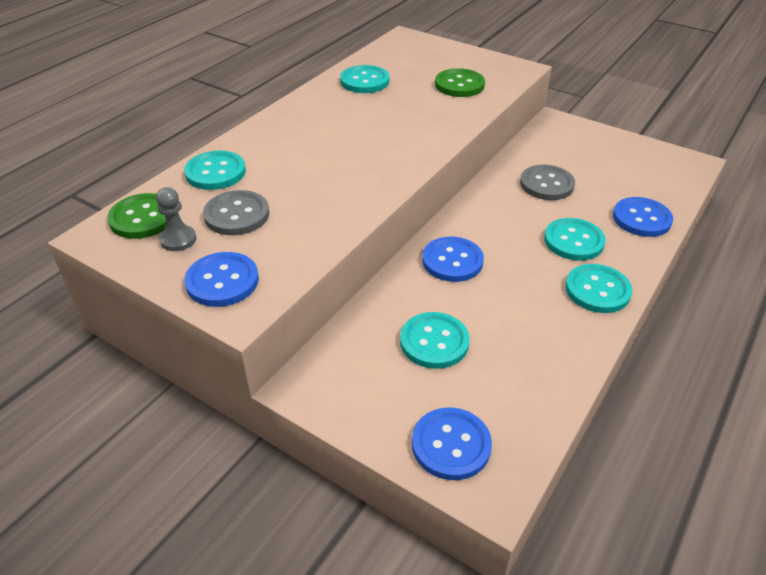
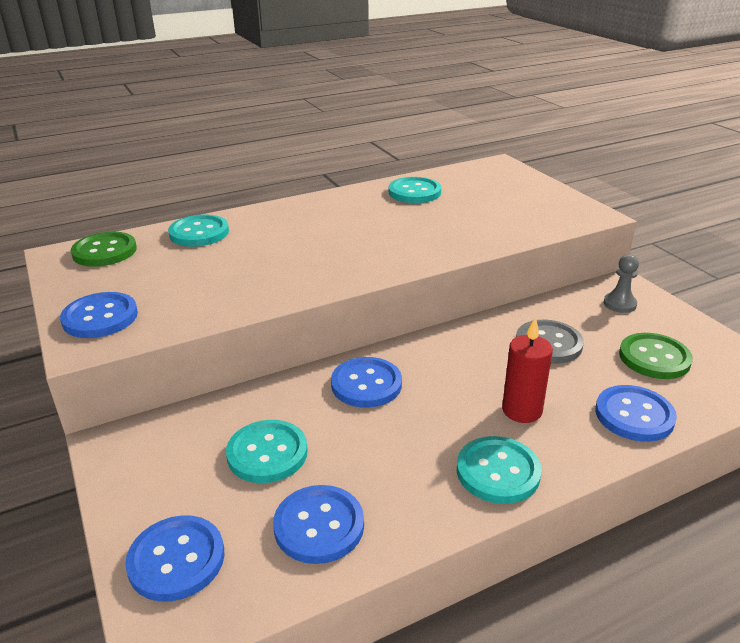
camera: 30 degrees right, 10 degrees down
(178, 240) = (109, 275): grey pawn -> grey pawn (619, 304)
(237, 215) = (175, 270): grey button -> none
(459, 85) = (507, 215): green button -> green button (654, 358)
(522, 376) = (319, 526): none -> blue button
(573, 241) = (522, 410): turquoise button -> red candle

